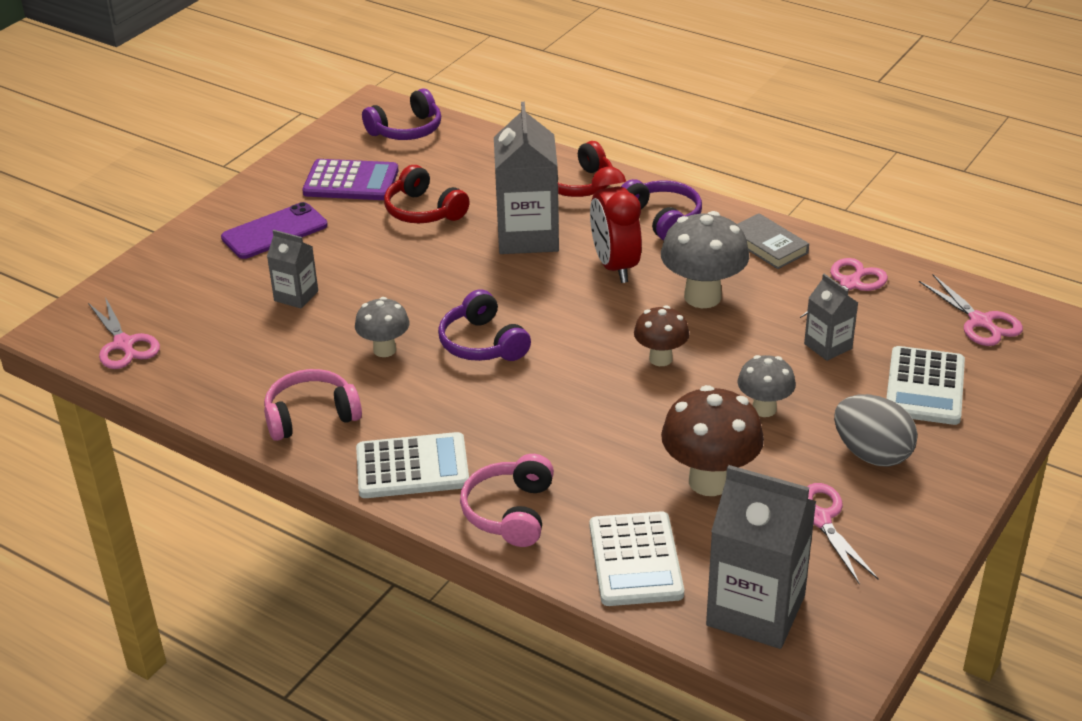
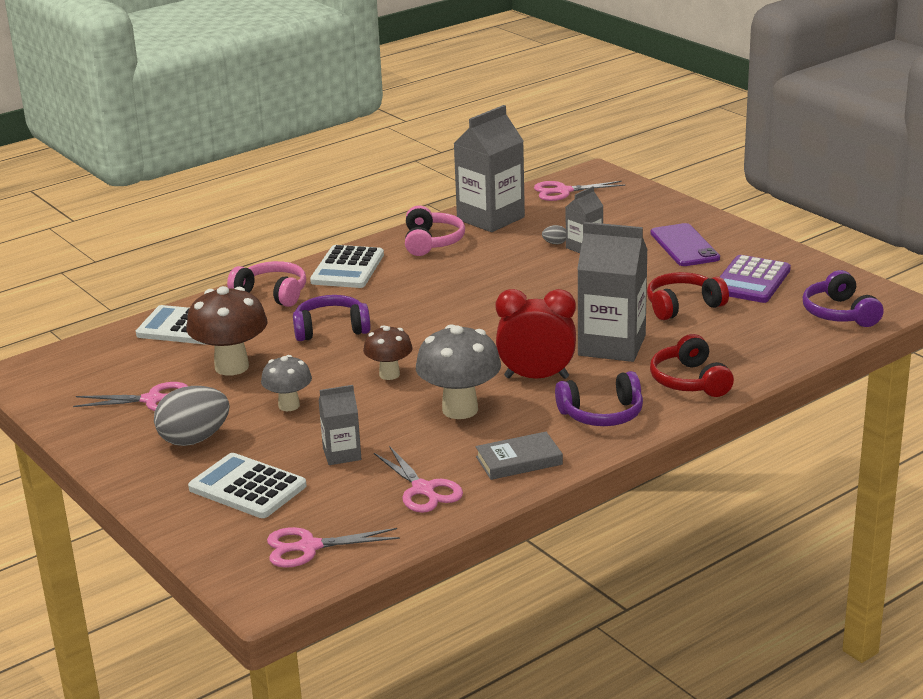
camera: 110 degrees right, 10 degrees down
(290, 319) = (555, 243): none -> grey egg
(384, 350) = (489, 272): grey mushroom -> none
(482, 343) = (468, 307): purple headphones -> purple headphones (331, 329)
(755, 610) = (99, 358): grey carton -> grey carton (490, 218)

